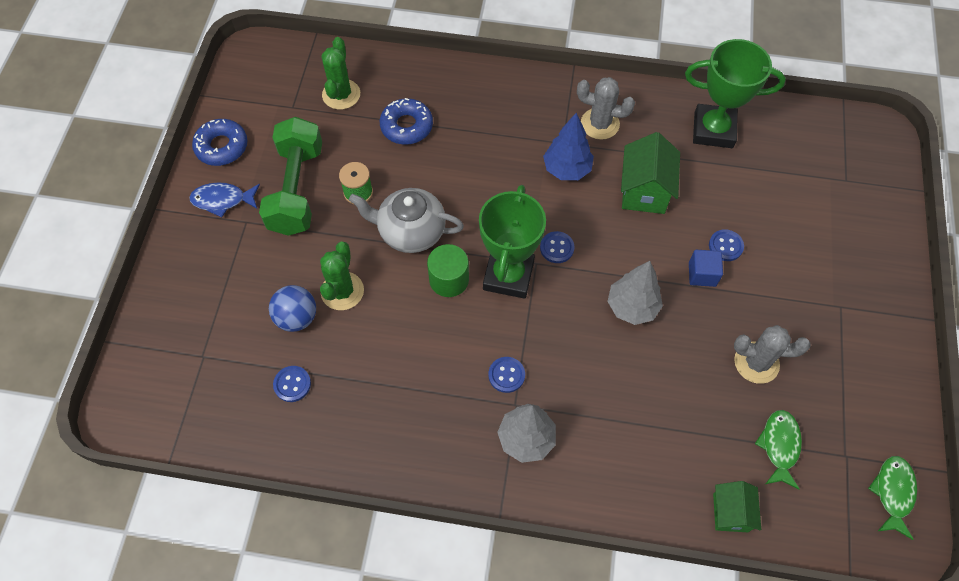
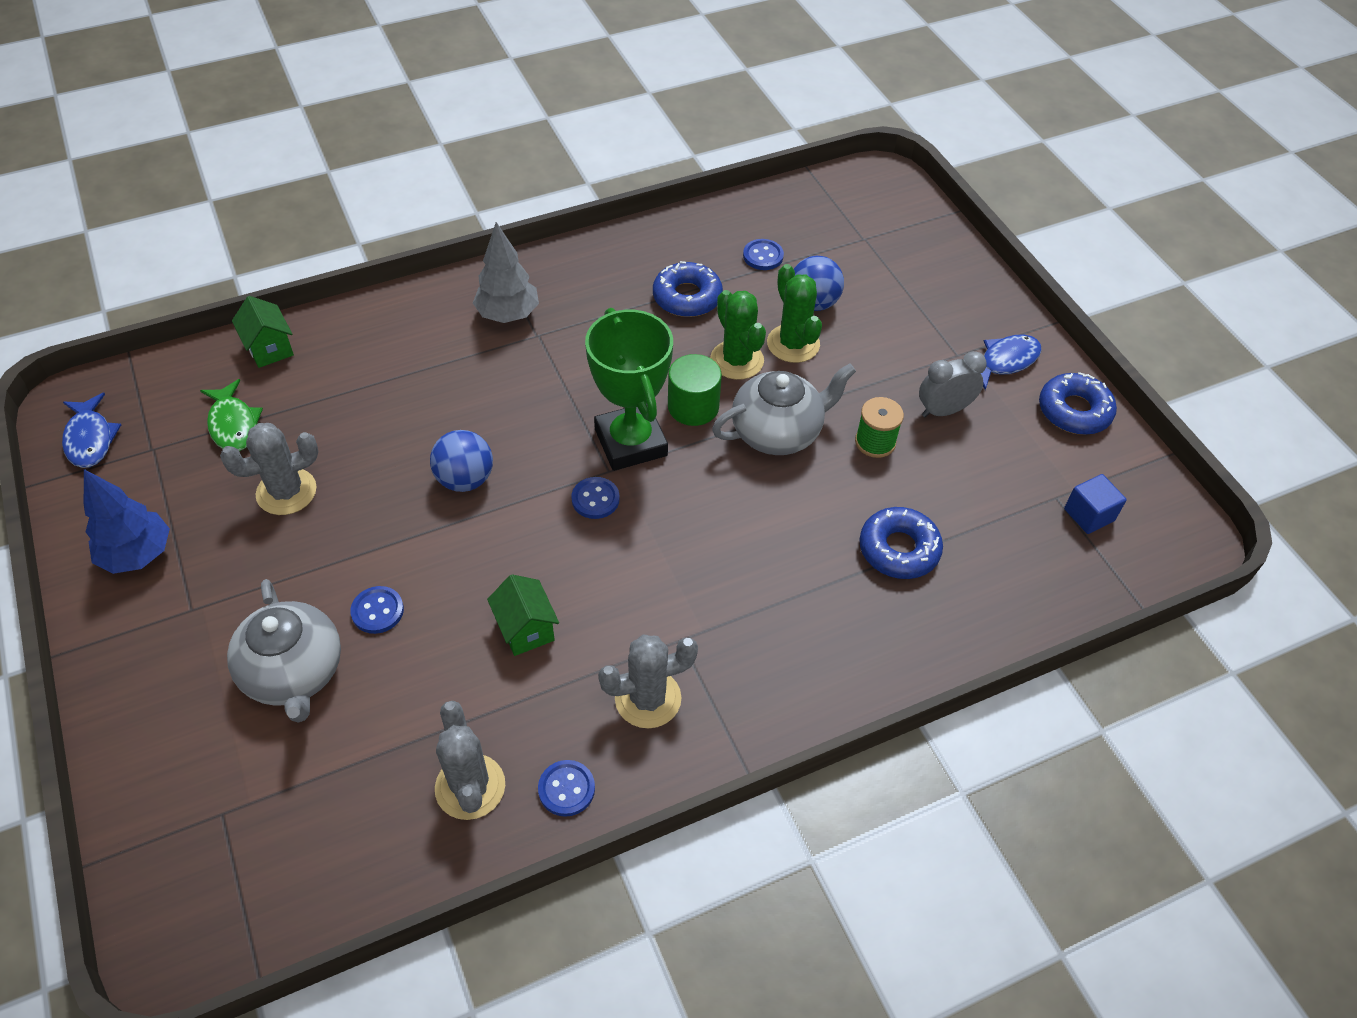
camera: 145 degrees right, 10 degrees down
(296, 189) = (943, 410): green dumbbell -> grey clock
(341, 94) = (1019, 545): green cactus -> green cactus (737, 360)
(381, 377) = (687, 297): none -> blue donut
(506, 375) = (564, 353): blue button -> blue button (566, 789)
(567, 169) = (649, 604): blue tree -> blue tree (138, 555)
(632, 307) = (465, 479): grey tree -> blue ball
(644, 191) = (526, 629): green house -> green house, size x0.64
(702, 274) = (394, 559): blue cube -> blue cube (1089, 515)
(713, 130) = (470, 787): green trophy -> grey cactus
(787, 234) = (294, 673): none -> grey teapot
(893, 493) = (90, 439): green fish -> blue fish

